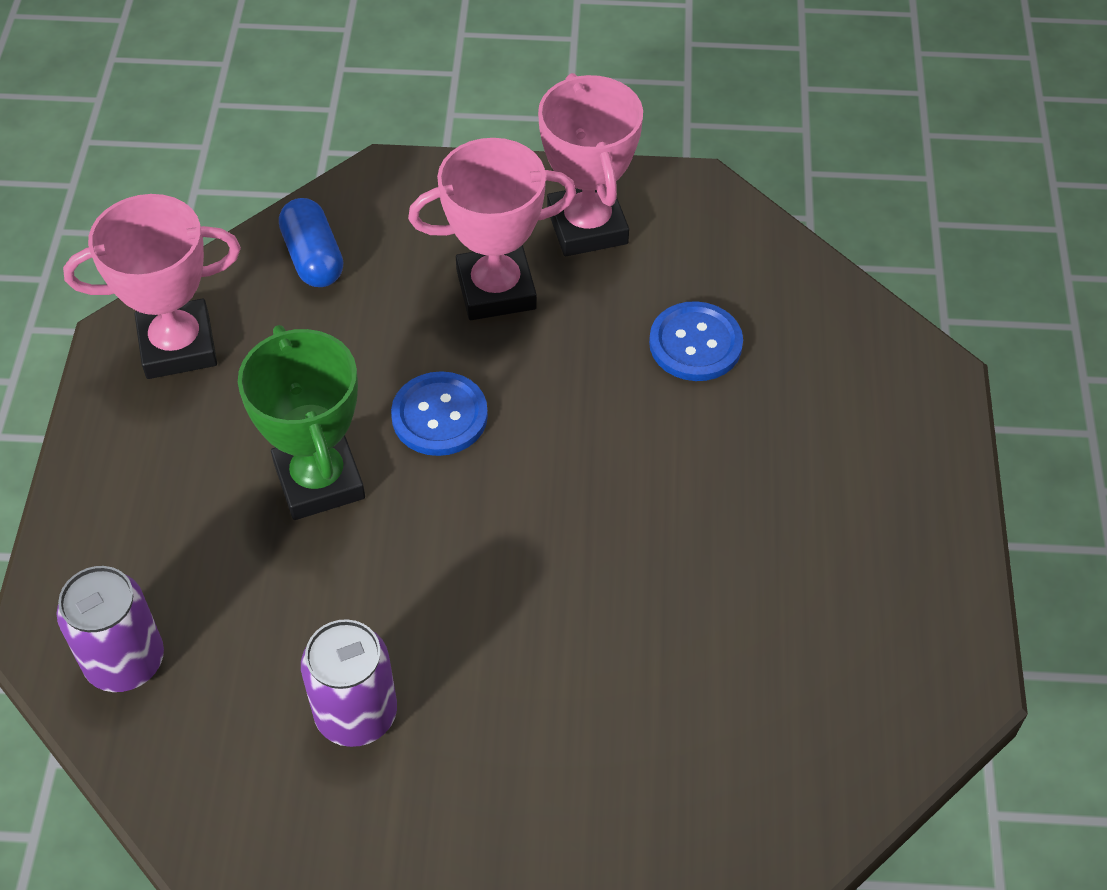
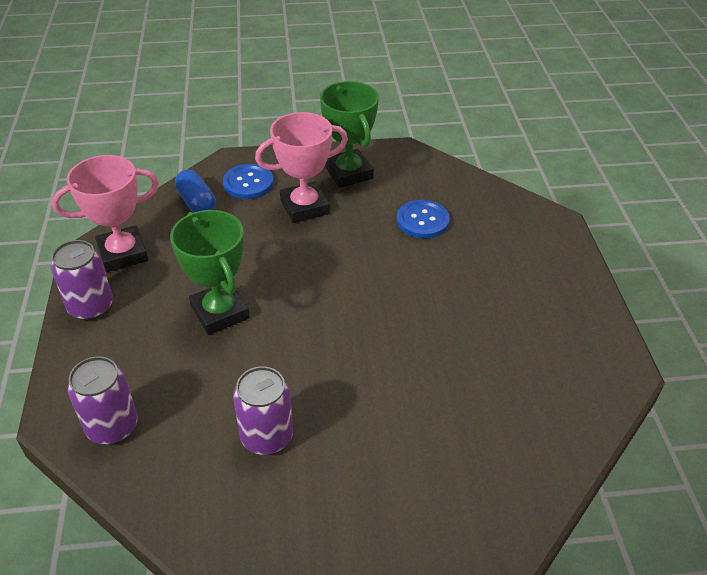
camera: 10 degrees left, 10 degrees down
(115, 442) = (91, 307): none -> purple can
(439, 416) = (285, 271): blue button -> blue button (248, 183)
(587, 226) = (348, 173): pink trophy -> green trophy

